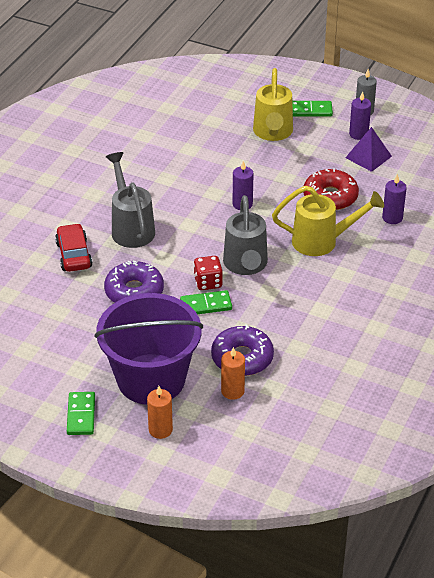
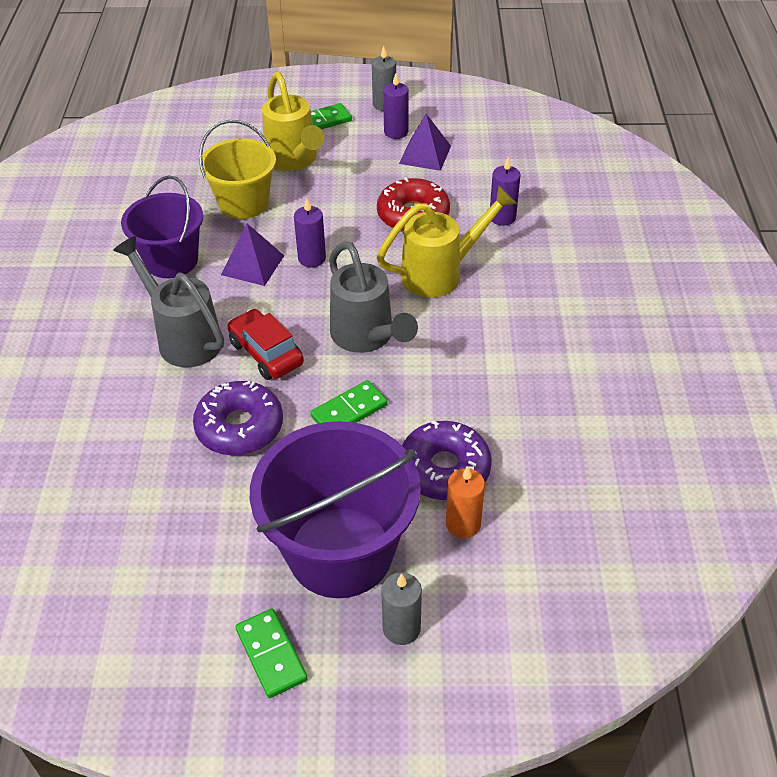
camera: 25 degrees left, 5 degrees up
(74, 255) = (123, 404): red car -> red car (266, 353)
(151, 177) = (171, 260): none -> purple bucket
(160, 430) = (401, 628): orange candle -> grey candle
(201, 196) = (253, 265): none -> purple pyramid
(208, 282) = (332, 378): red dice -> none
(220, 153) = (243, 203): none -> yellow bucket

